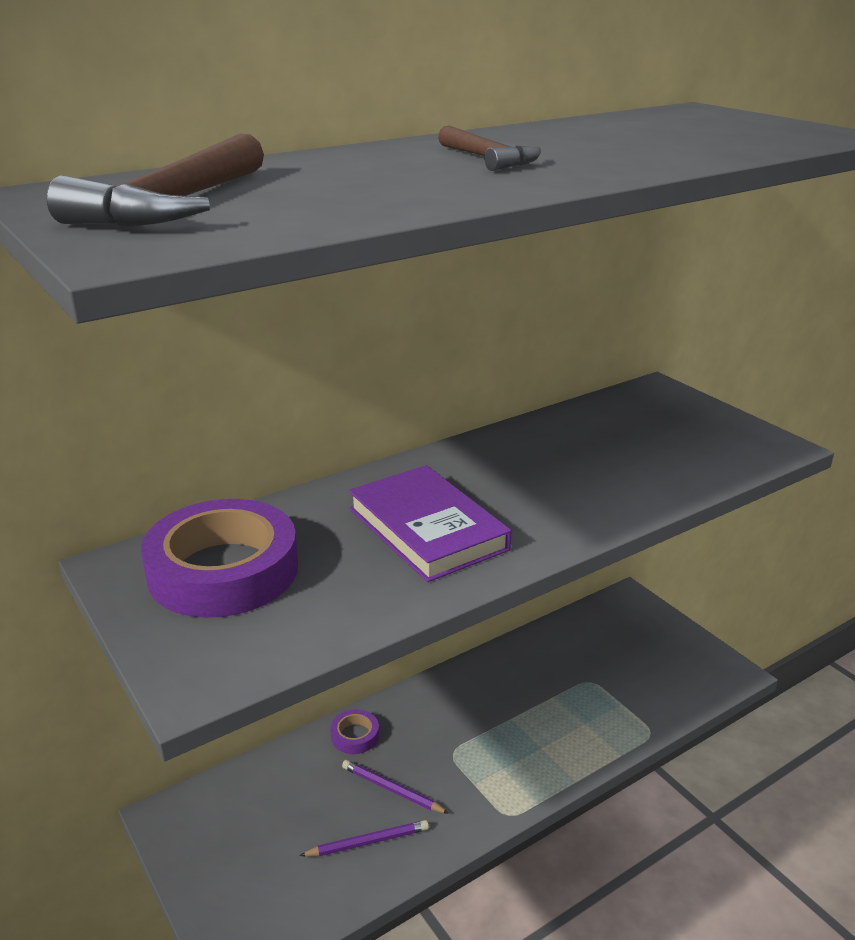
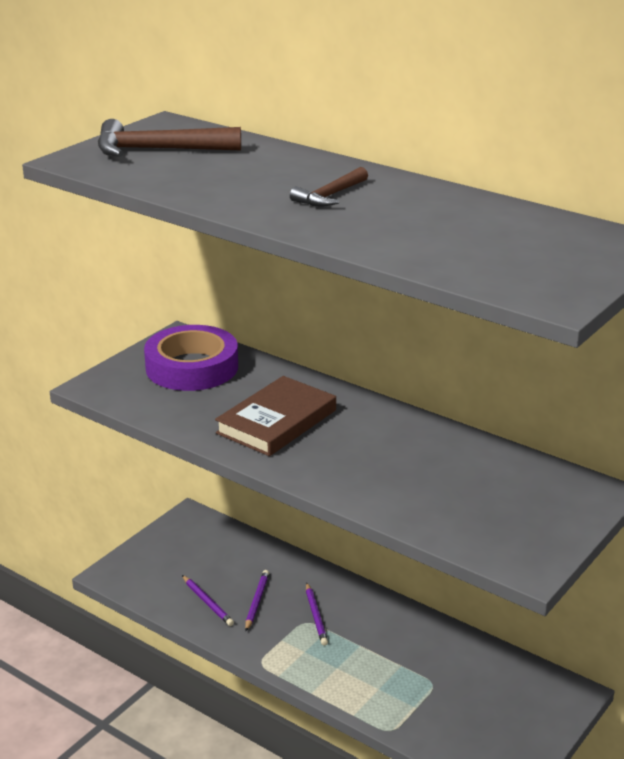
camera: 70 degrees right, 0 degrees up
(355, 735) = (297, 571): purple tape -> none
(427, 529) = (277, 422): purple book -> brown book
(445, 741) = (316, 616): none -> purple pencil

